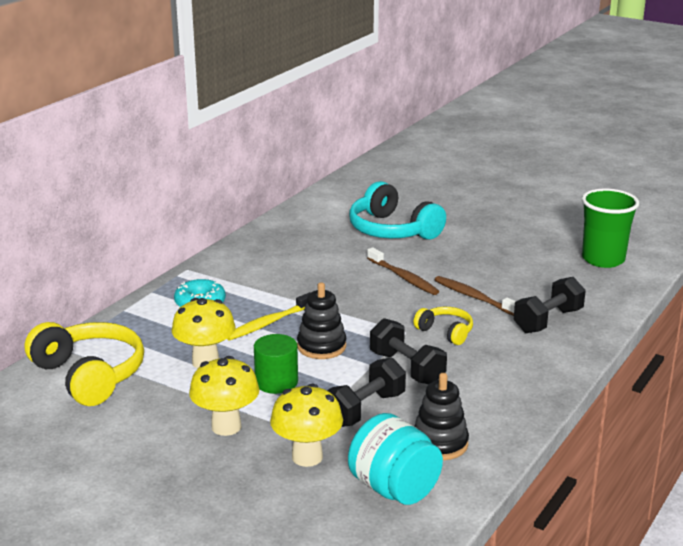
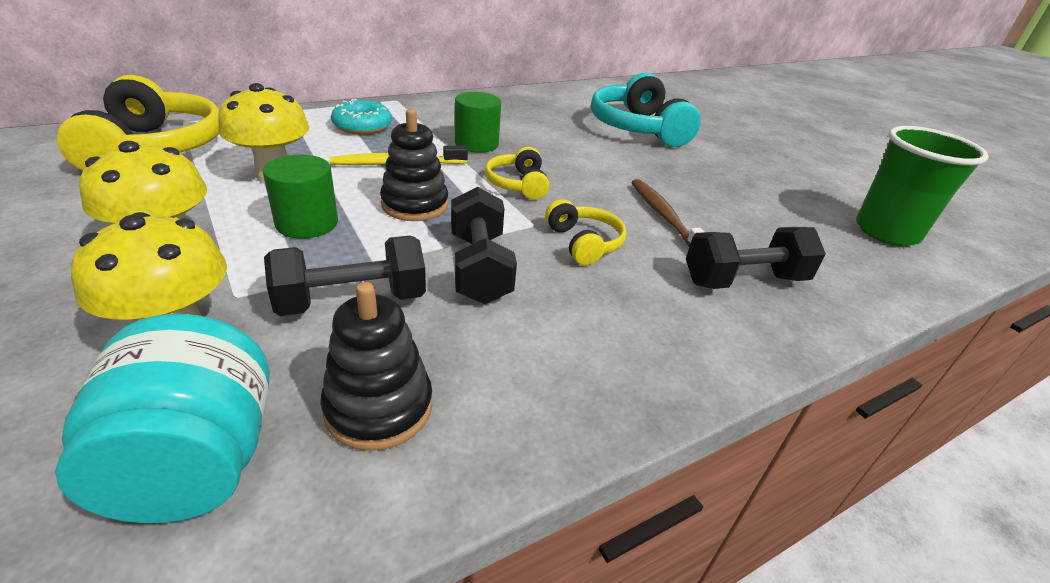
camera: 25 degrees right, 10 degrees up
(299, 287) = (476, 144): none -> green cylinder
(365, 308) = (518, 184): none -> yellow headphones
(403, 277) = (600, 170): brown toothbrush -> none

